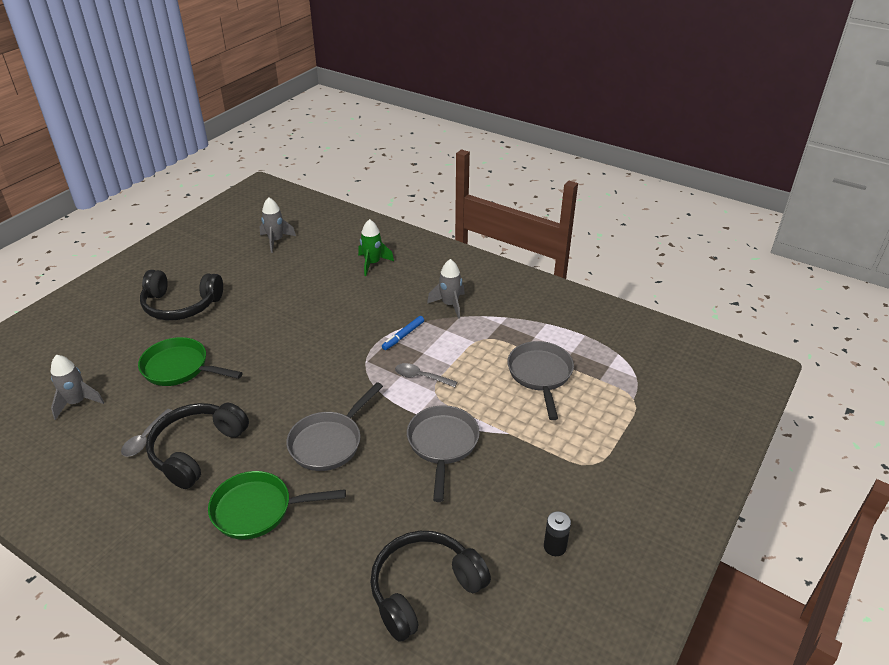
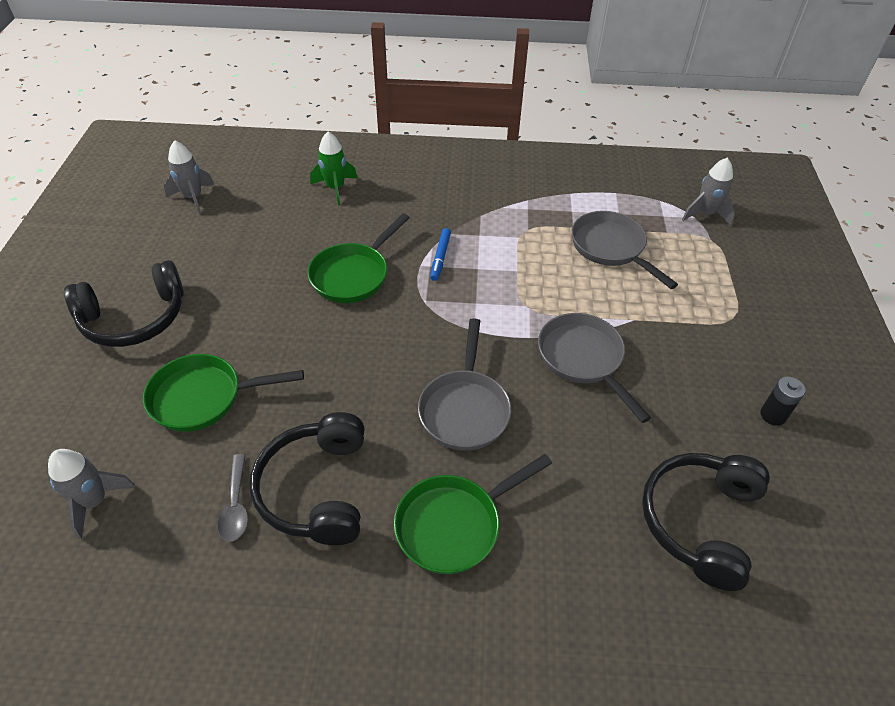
camera: 30 degrees left, 10 degrees up
(333, 326) = (353, 275): none -> green pan
(421, 377) = (498, 295): grey spoon -> none
(450, 305) = (459, 206): grey rocket -> grey rocket (705, 214)

